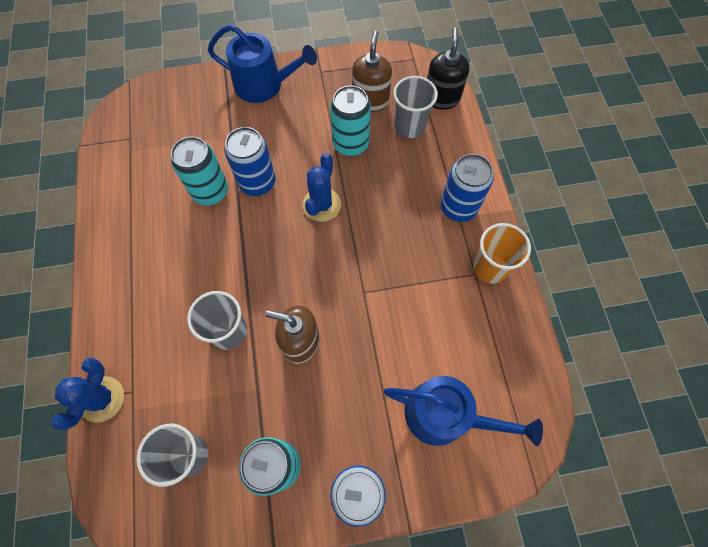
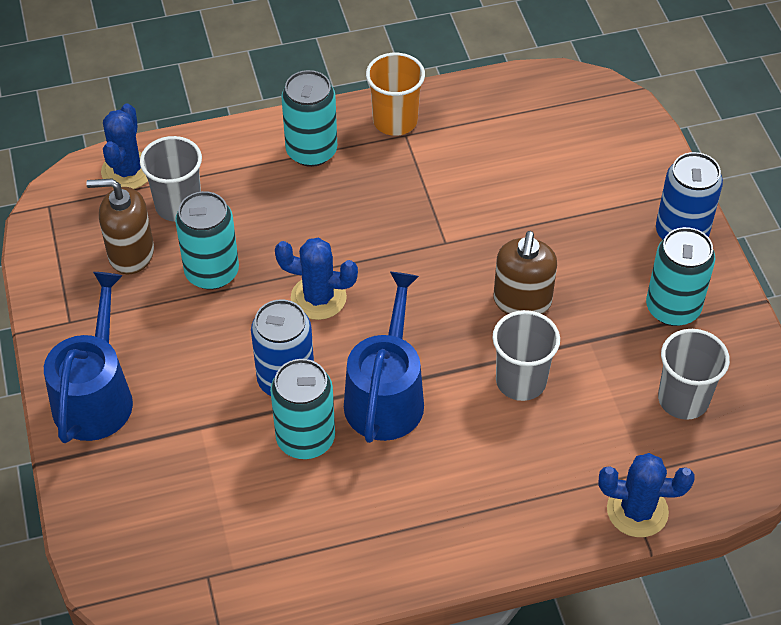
camera: 95 degrees left, 15 degrees down
(441, 98) = (127, 171): black soap dispenser -> blue cactus
(445, 415) = (583, 160): blue watering can -> blue watering can (386, 395)
(458, 207) = (311, 151): blue can -> turquoise can

